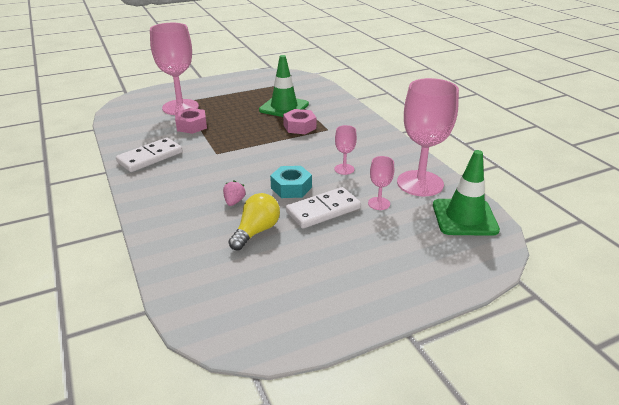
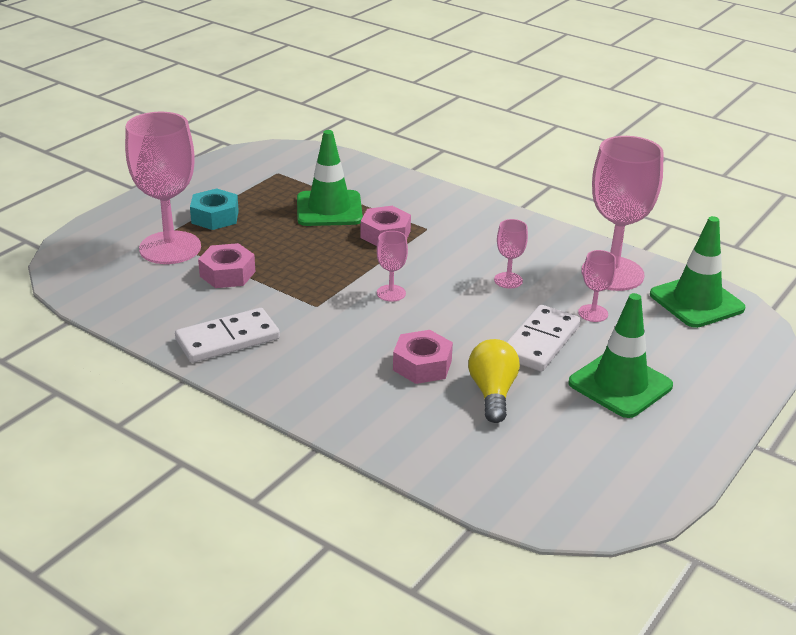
camera: 30 degrees left, 0 degrees up
(150, 157) = (227, 339): white domino -> white domino turned 45 degrees clockwise
(234, 202) = (422, 365): pink strawberry -> pink nut
(265, 157) = (391, 293): none -> pink goblet
(291, 187) = (471, 324): turquoise nut -> turquoise nut (215, 217)
(347, 254) = (620, 384): none -> green traffic cone

